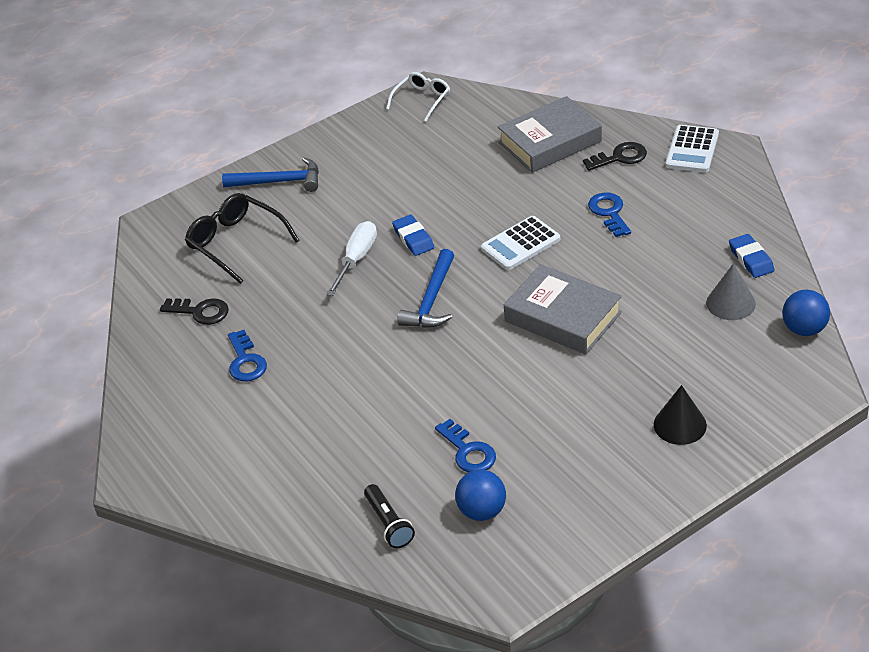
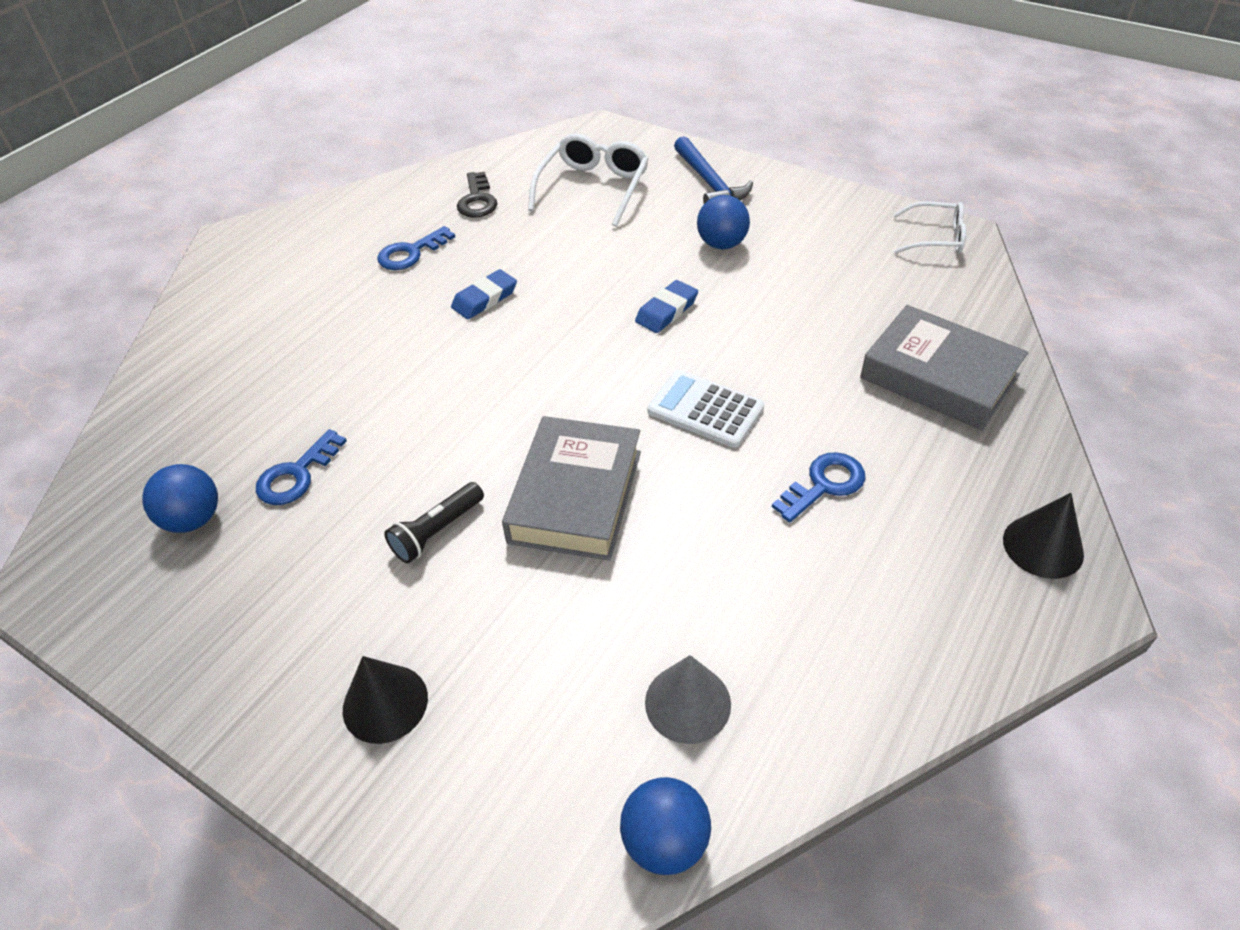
camera: 65 degrees right, 5 degrees up
(237, 243) = (593, 188): black glasses -> white glasses
(356, 260) = (606, 278): white screwdriver -> none
(358, 194) = (722, 244): none -> blue ball
(389, 523) = (170, 440): black flashlight -> black flashlight (437, 531)
(432, 300) = (560, 360): blue hammer -> none
(620, 157) = (959, 462): black key -> none
(692, 150) = (1043, 546): white calculator -> black cone
(751, 259) = (812, 706): blue eraser -> blue eraser (485, 299)

